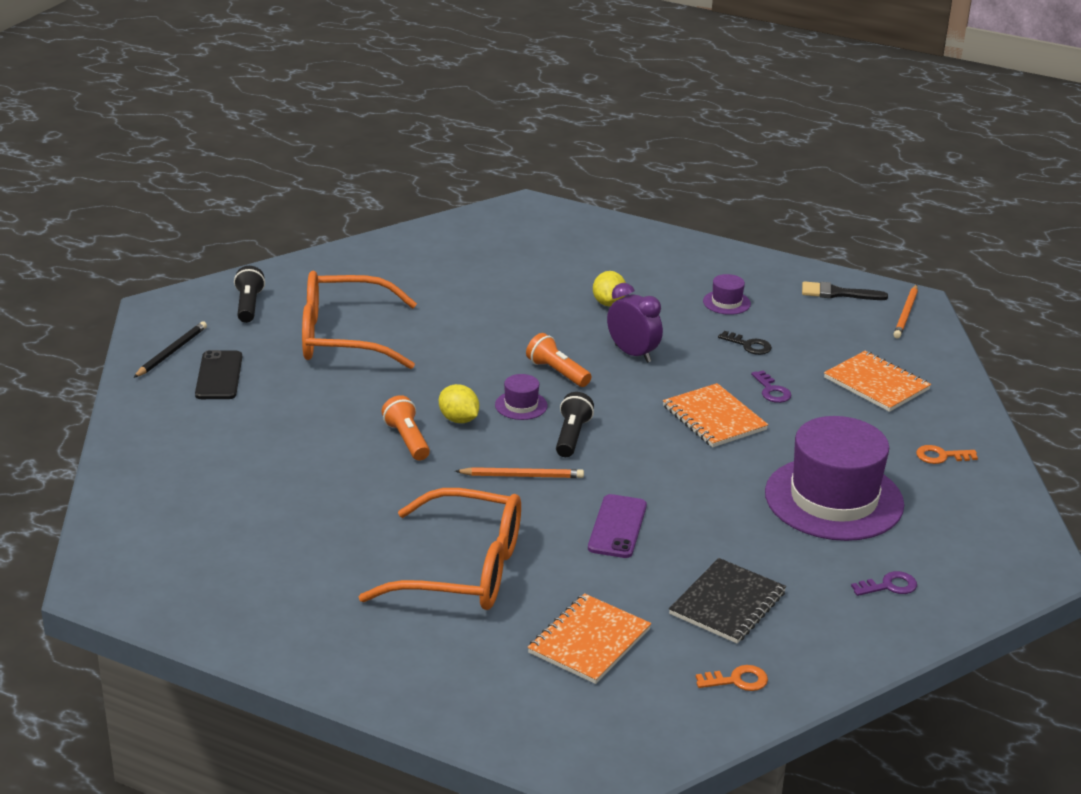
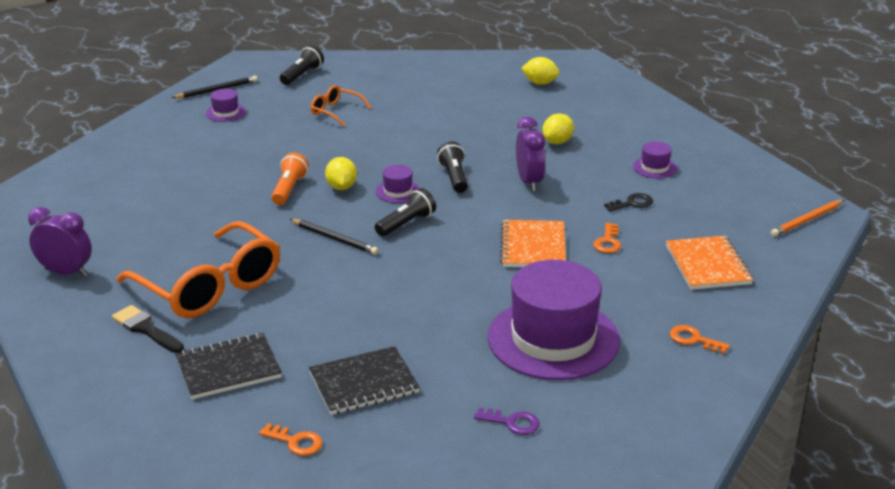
camera: 35 degrees right, 0 degrees up
(219, 376) = (225, 112): black phone -> purple hat
(288, 614) = (66, 272): none -> purple clock
(343, 337) = (335, 111): orange glasses -> orange glasses, size x0.47
(515, 243) = (540, 83): none -> yellow lemon
(522, 476) = (335, 239): orange pencil -> black pencil
(557, 372) = (454, 177): orange flashlight -> black flashlight
(589, 641) = (228, 368): orange notebook -> black notebook
(617, 527) = (355, 297): purple phone -> none
(749, 345) = (632, 203): black key -> black key turned 90 degrees counterclockwise
(772, 391) = (608, 242): purple key -> orange key
(837, 293) = (762, 187): black brush -> black brush (146, 329)

